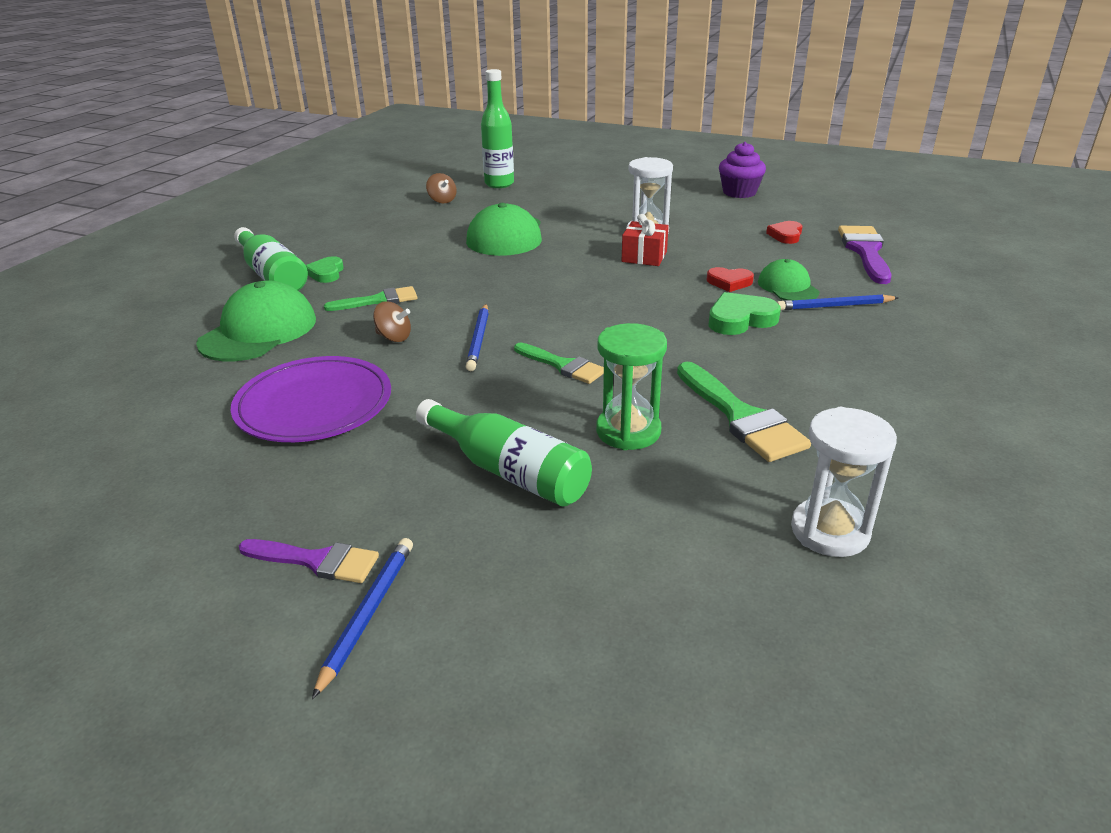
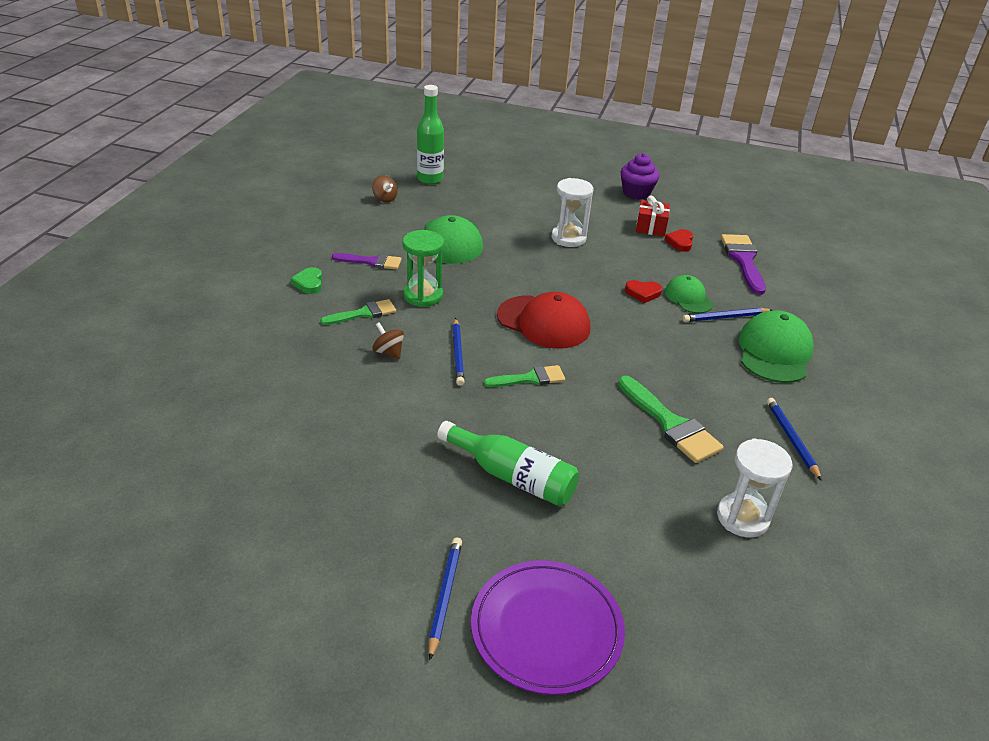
camera: 10 degrees left, 5 degrees up
(258, 331) = (273, 347): green cap -> green cap (774, 352)
(272, 275) = (262, 285): green bottle -> none
(314, 404) = (345, 420): purple plate -> purple plate (546, 629)
(317, 561) = (395, 557): purple brush -> purple brush (371, 262)
(394, 337) = (388, 352): brown spinning top -> brown spinning top turned 150 degrees counterclockwise
(563, 365) = (530, 378): green brush -> green brush turned 45 degrees counterclockwise
(596, 310) = (544, 322): none -> red cap
(628, 431) = (591, 439): green hourglass -> green hourglass (423, 296)
(644, 256) = (571, 265): red gift -> red gift (651, 227)
(740, 319) = (657, 331): green heart -> none
(913, 438) = (791, 439): none -> blue pencil

